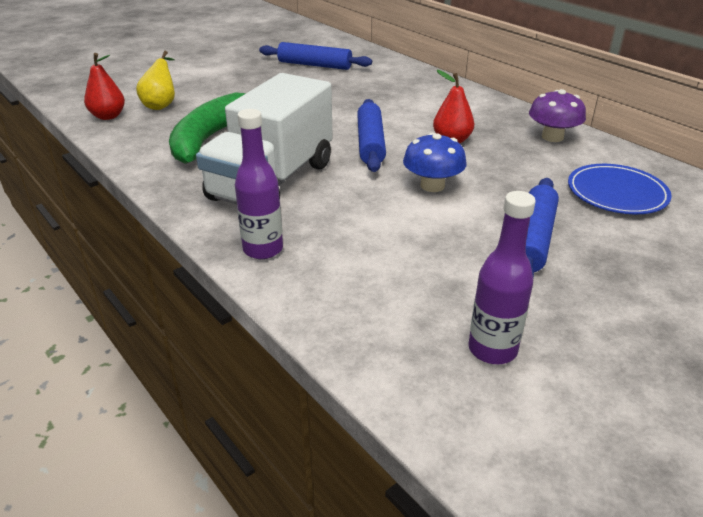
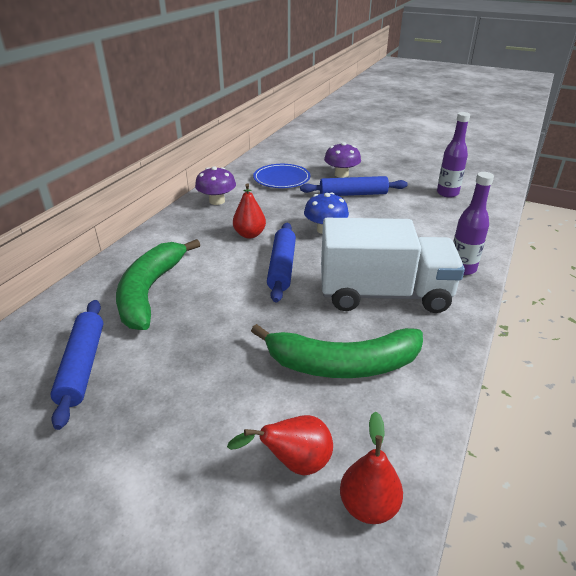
camera: 115 degrees left, 0 degrees up
(161, 105) = (294, 463): yellow pear -> red pear
(370, 143) = (282, 267): blue rolling pin -> blue rolling pin turned 60 degrees counterclockwise
(382, 88) = (150, 291): none -> green banana
(624, 253) = (341, 174): none -> purple mushroom

